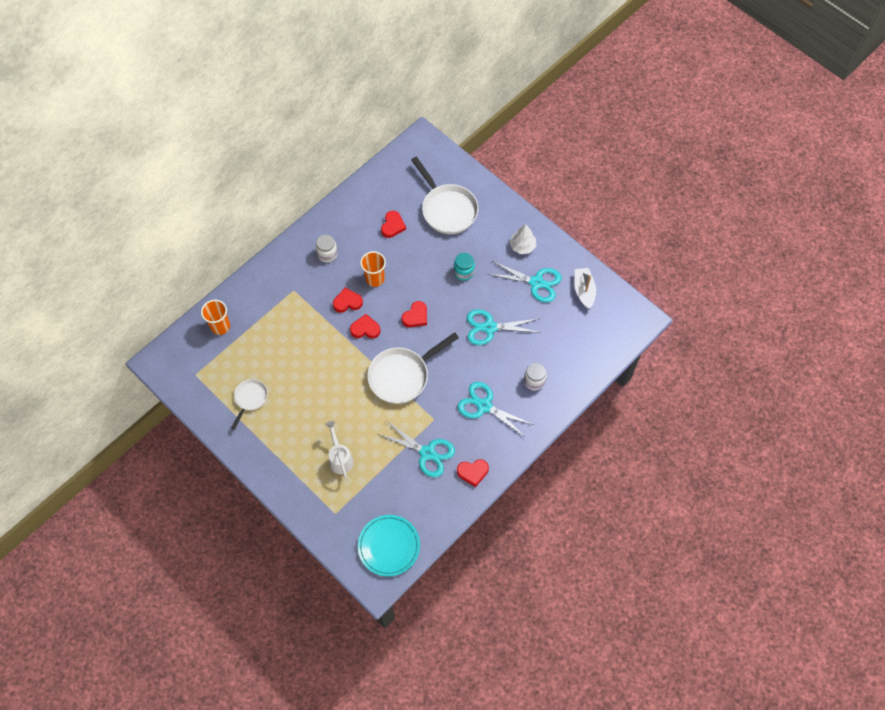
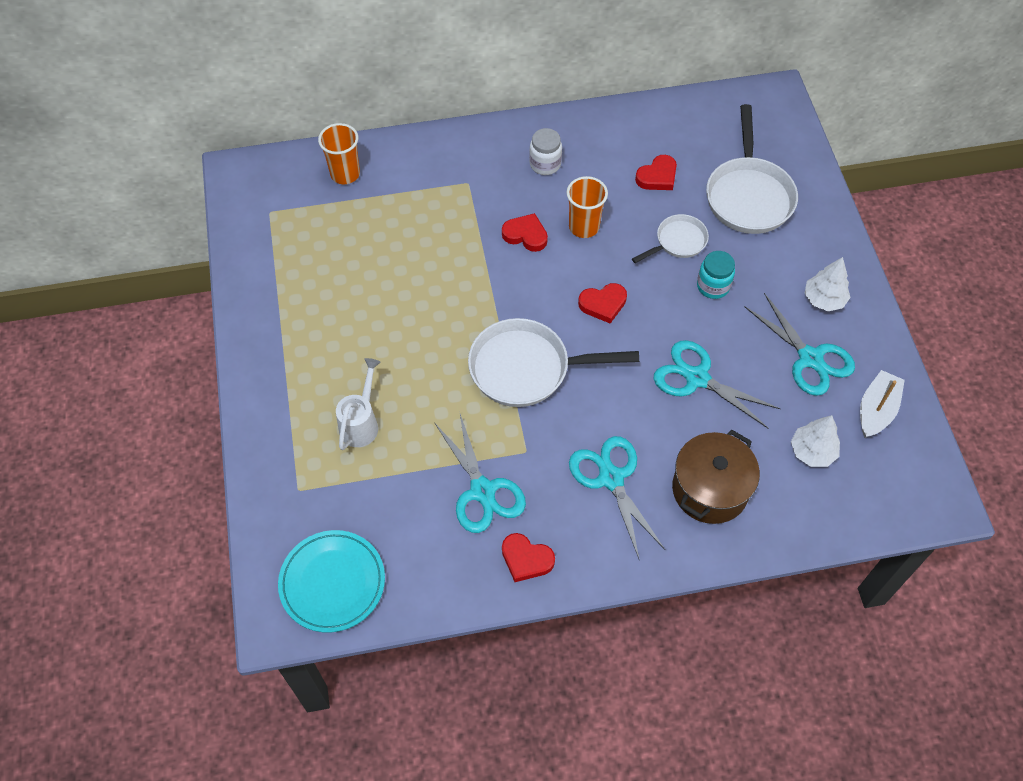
camera: 35 degrees right, 5 degrees down
(250, 399) = (310, 279): white pan -> white pan (678, 242)
(365, 329) = (523, 281): red heart -> none
(534, 381) = (710, 489): white jar -> brown pot
(568, 331) = (812, 451): none -> white tree

